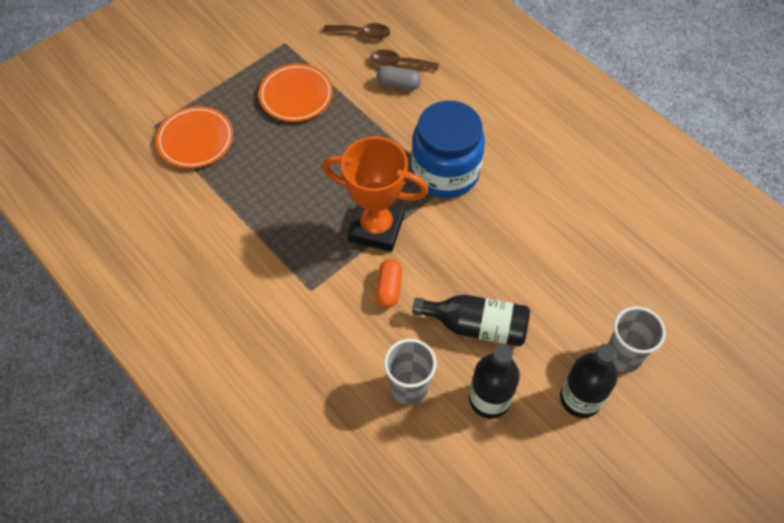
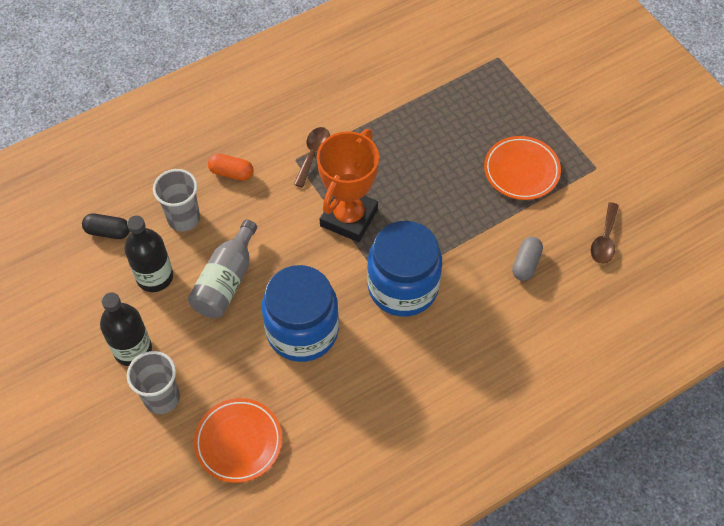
camera: 100 degrees right, 0 degrees up
(195, 140) = (476, 87): orange plate -> orange plate (238, 442)
(389, 288) = (282, 218): orange capsule -> orange capsule (231, 173)
(398, 63) = (556, 268): brown spoon -> brown spoon (313, 154)
(443, 467) = (108, 231): none -> black capsule
(476, 326) = (226, 281): black bottle -> grey bottle
(514, 246) = (302, 331): none -> blue jar

